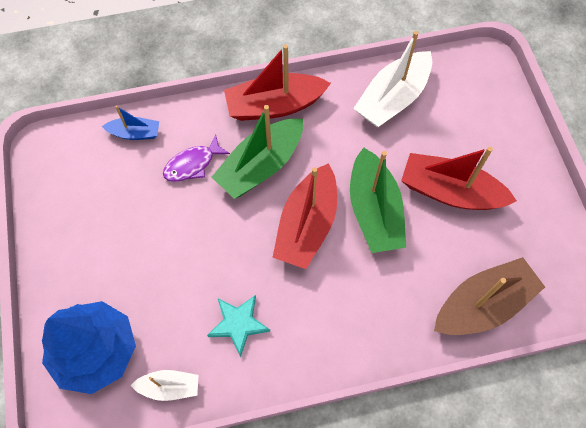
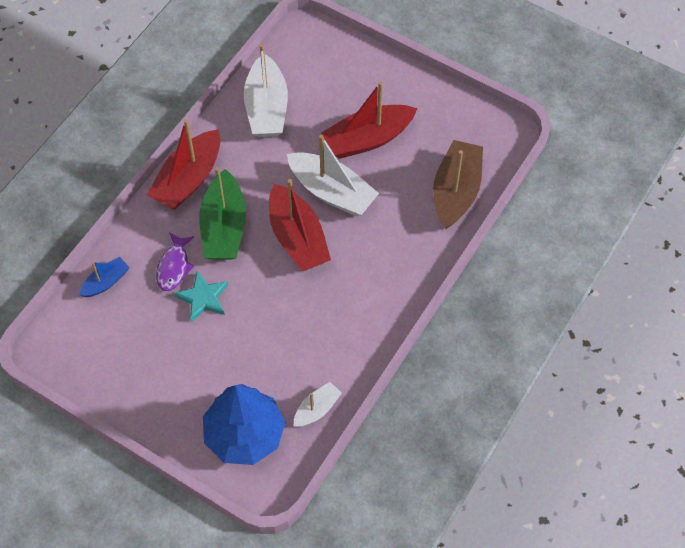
camera: 45 degrees left, 5 degrees down
(238, 324) = (319, 335): turquoise star -> turquoise star (203, 298)
(374, 211) = (332, 192): green boat -> white boat

